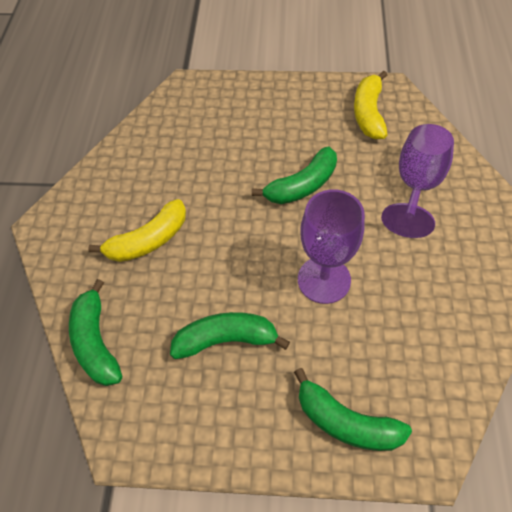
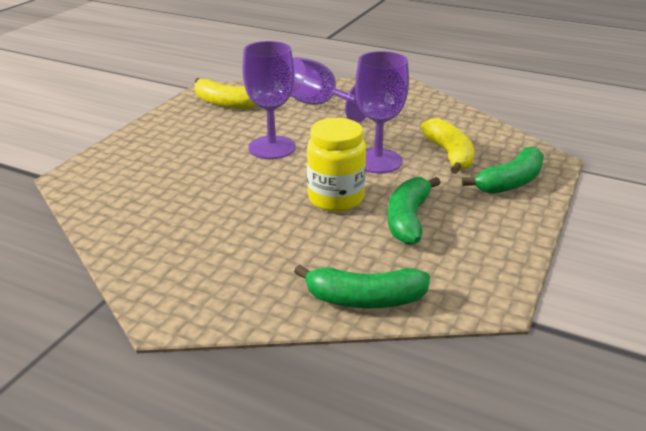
camera: 70 degrees left, 25 degrees down
(148, 240) = (259, 241): yellow banana -> yellow banana (449, 154)
(235, 269) = (335, 198): none -> yellow jar
(302, 185) = (272, 147): green banana -> purple goblet

